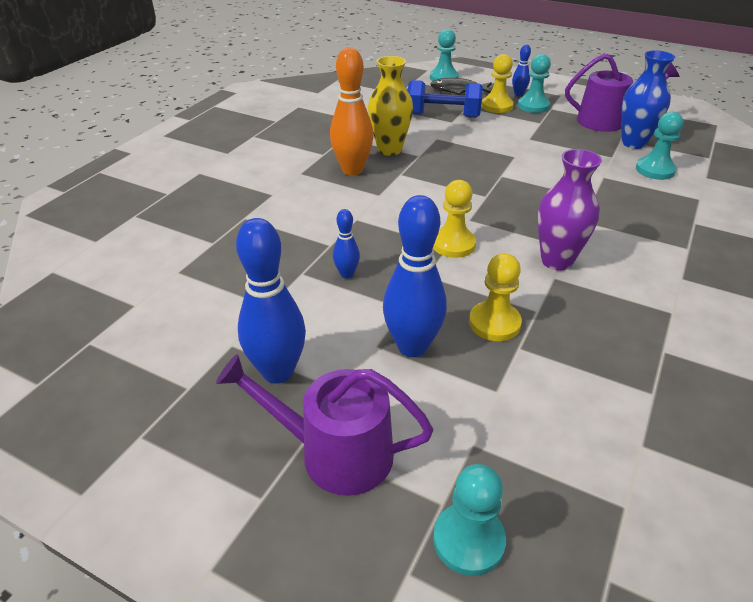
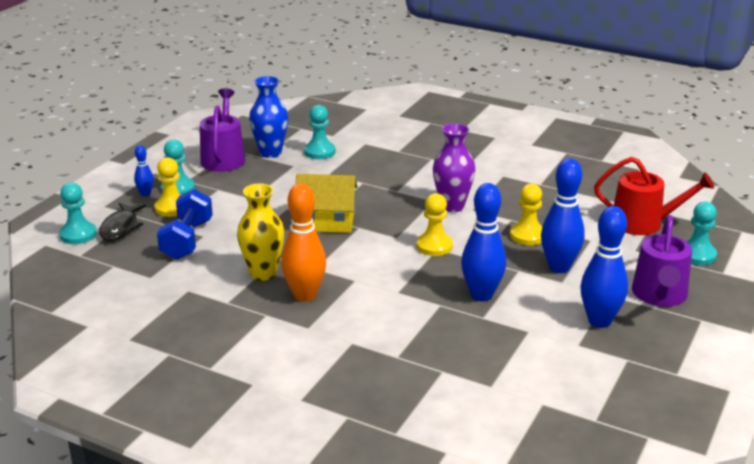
camera: 90 degrees left, 10 degrees down
(347, 274) = (481, 295): blue bowling pin -> blue bowling pin, size x1.99
(492, 177) = (327, 222): none -> yellow house
(571, 473) = (643, 223): none -> red watering can

